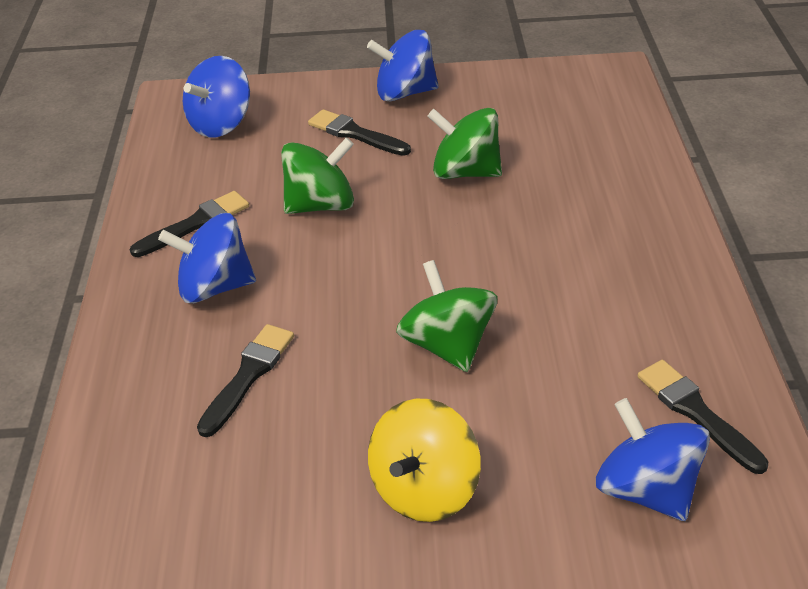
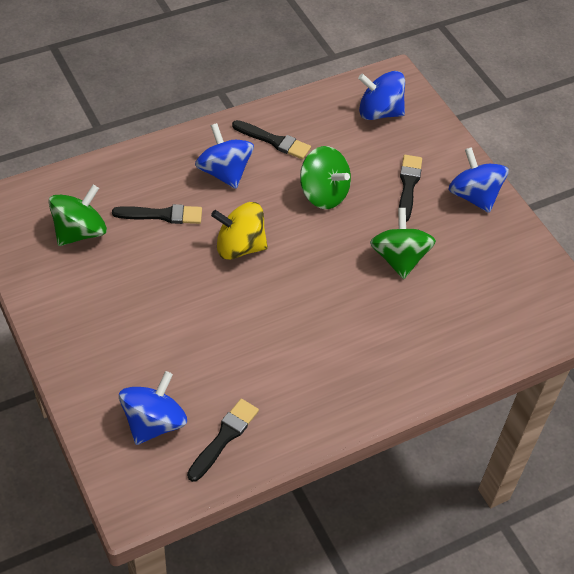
camera: 60 degrees right, 10 degrees up
(424, 489) = (114, 320): yellow spinning top -> yellow spinning top (239, 247)
(447, 345) = (226, 298): green spinning top -> green spinning top (80, 232)

